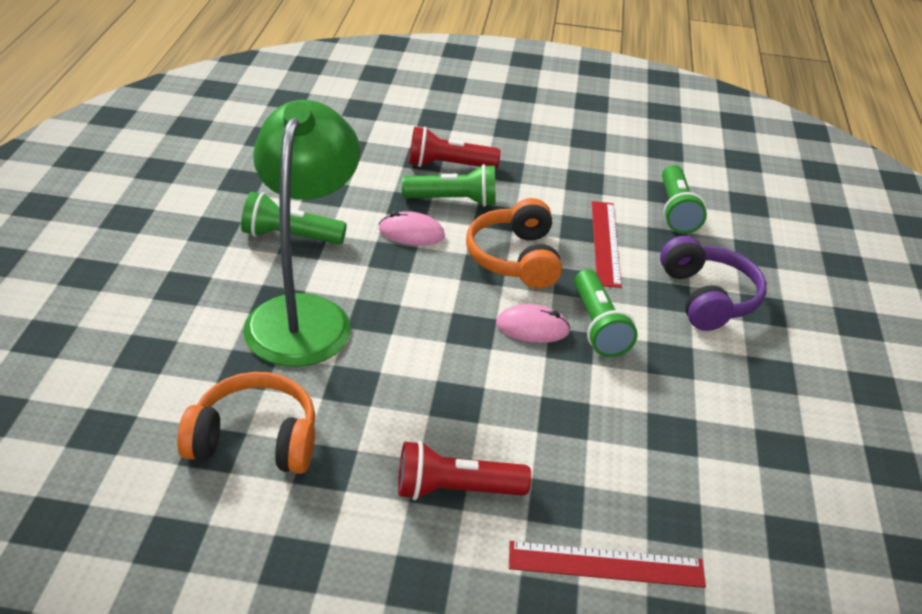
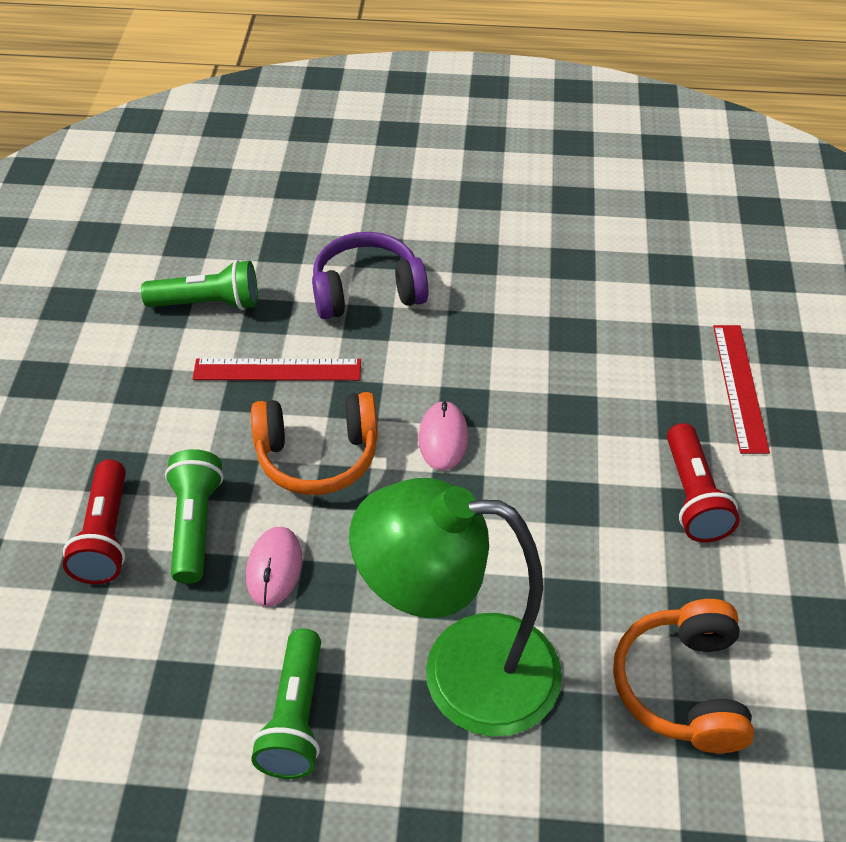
camera: 90 degrees left, 10 degrees up
(598, 326) = (430, 382): green flashlight -> none

